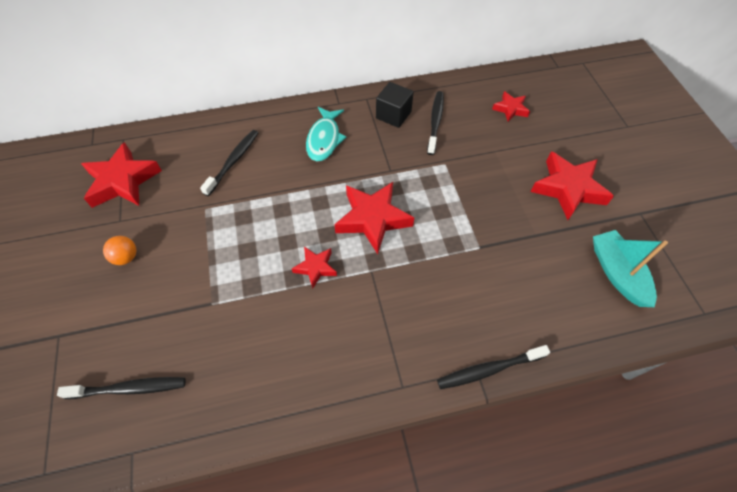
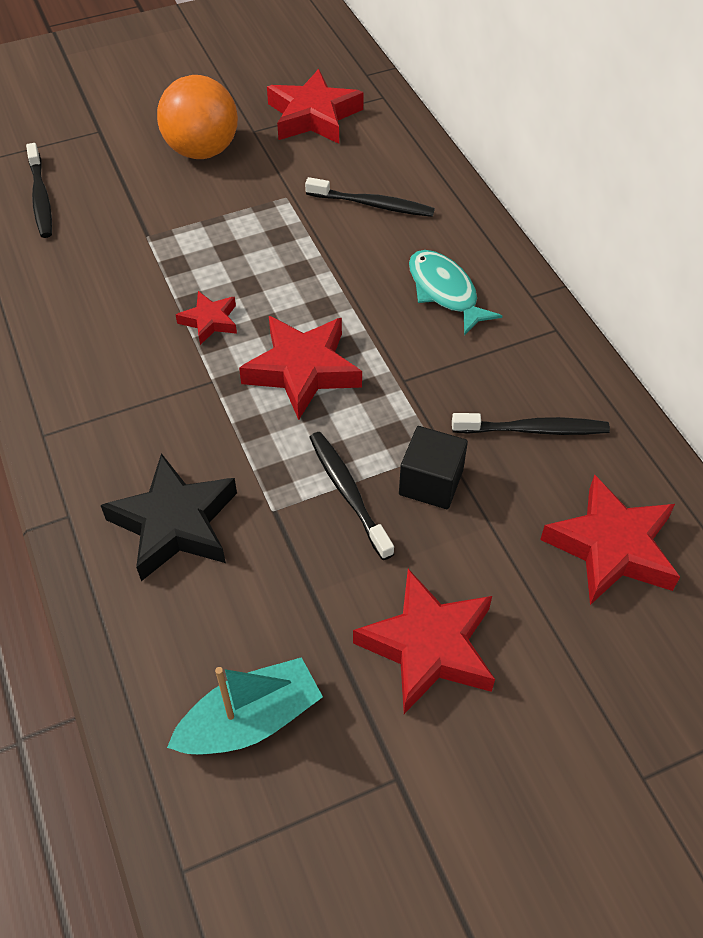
camera: 80 degrees right, 5 degrees down
(126, 257) = (202, 150): orange ball -> orange ball, size x2.18
(324, 139) = (445, 291): turquoise fish -> turquoise fish turned 60 degrees clockwise
(393, 115) = (529, 369): black cube -> black cube (431, 482)
(487, 302) = (175, 524): none -> black star
(489, 369) = (68, 530): black toothbrush -> black toothbrush (348, 493)
(510, 109) = (611, 547): red star -> red star, size x1.86

